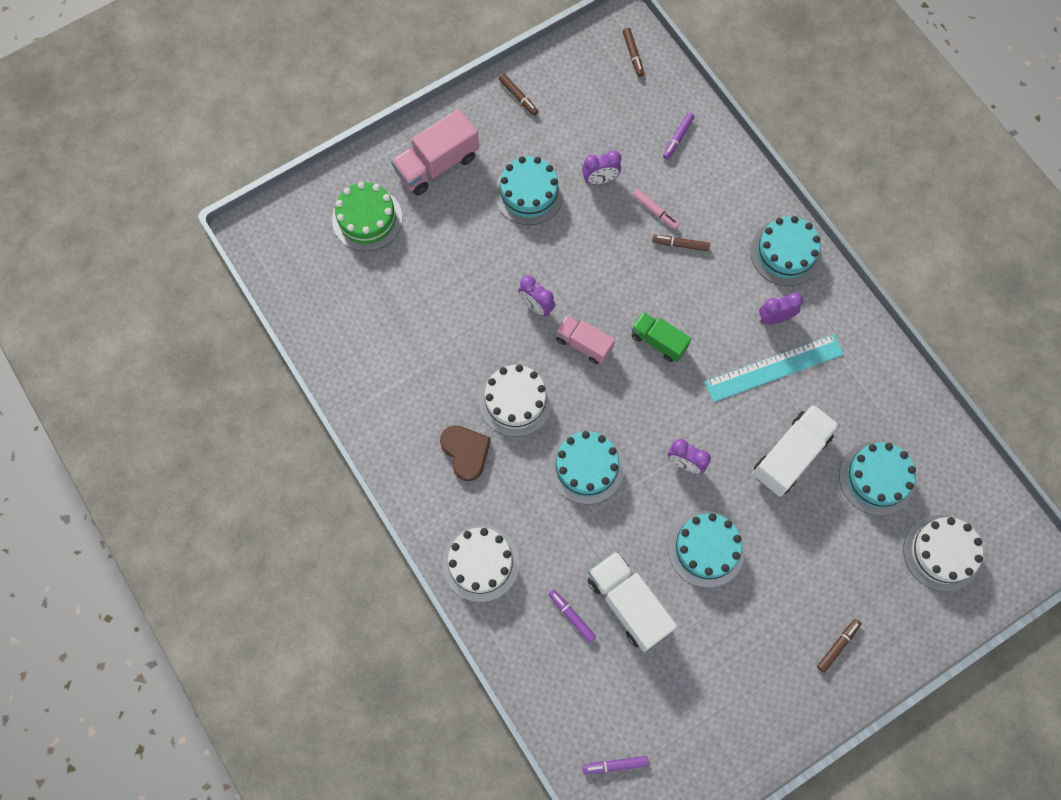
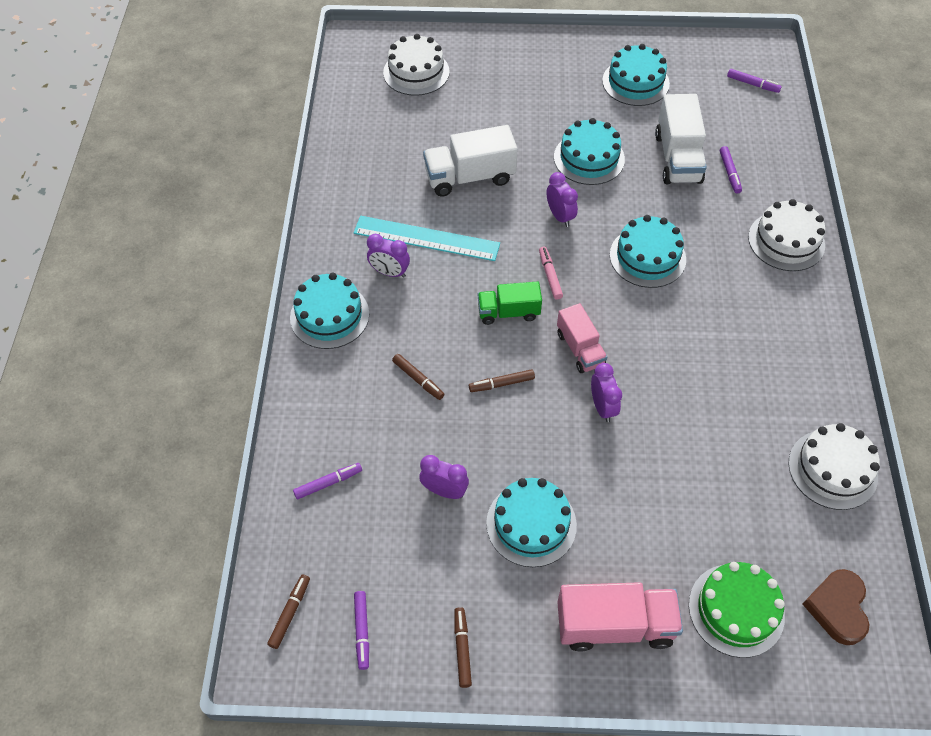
camera: 145 degrees left, 15 degrees down
(466, 452) = (752, 324): brown heart -> brown heart (837, 608)
(515, 401) = (678, 339): white cake -> white cake (832, 469)
(583, 71) = (362, 631): none -> purple marker
(655, 211) = (415, 424): pink marker -> pink marker (550, 276)
(658, 341) = (508, 312): green truck -> green truck turned 105 degrees clockwise
(837, 645) = (539, 65): brown marker -> brown marker (501, 384)
(876, 478) = (418, 131): turquoise cake -> turquoise cake (635, 82)

